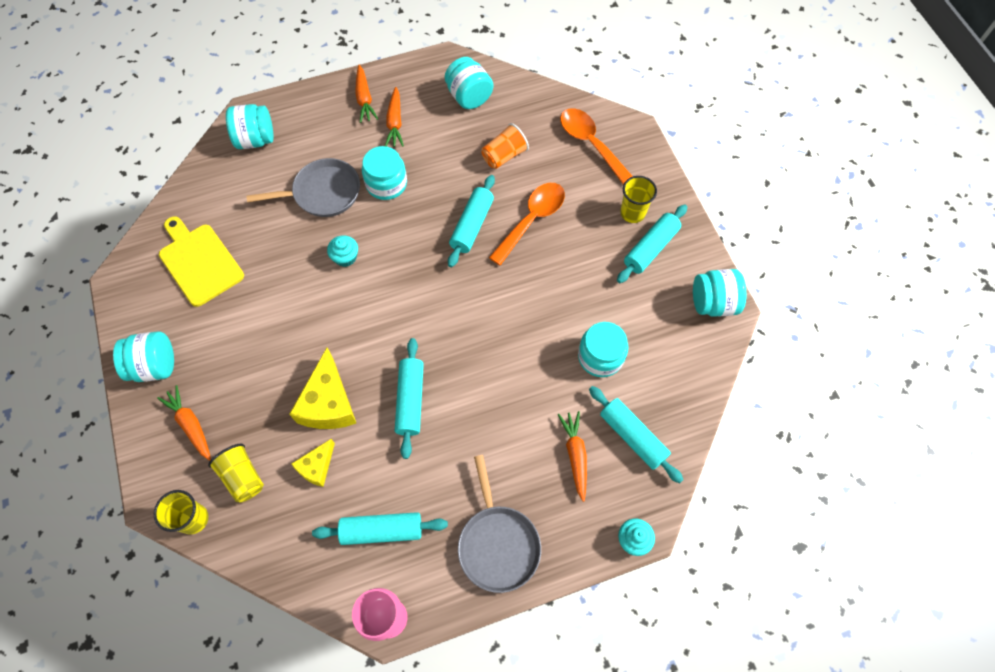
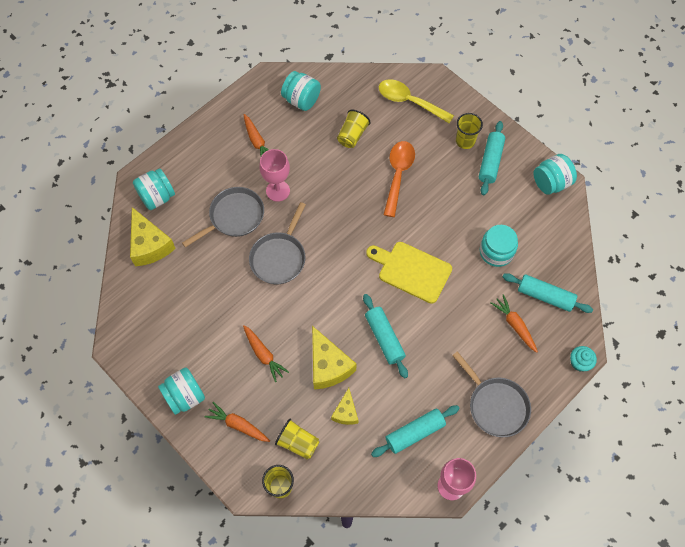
camera: 25 degrees left, 0 degrees up
(199, 262) = (171, 307): yellow cutting board -> yellow cutting board (411, 271)
(218, 186) = (149, 245): none -> yellow cheese
(345, 257) = (279, 257): turquoise cupcake -> grey pan
(364, 99) = (223, 132): orange carrot -> orange carrot (263, 355)
(386, 184) = (278, 191): turquoise jar -> pink goblet
(472, 225) = (358, 196): turquoise rolling pin -> none
(504, 156) = (352, 135): orange cup -> yellow cup
(590, 144) = (409, 101): orange spoon -> yellow spoon

